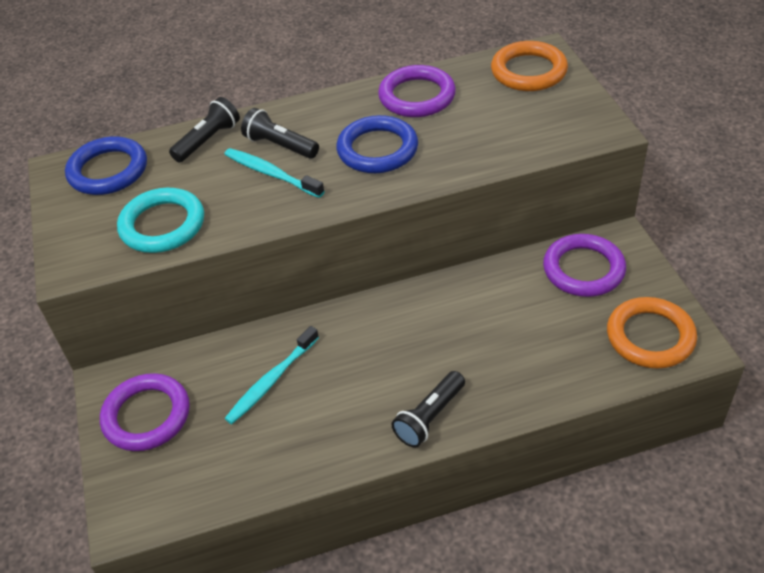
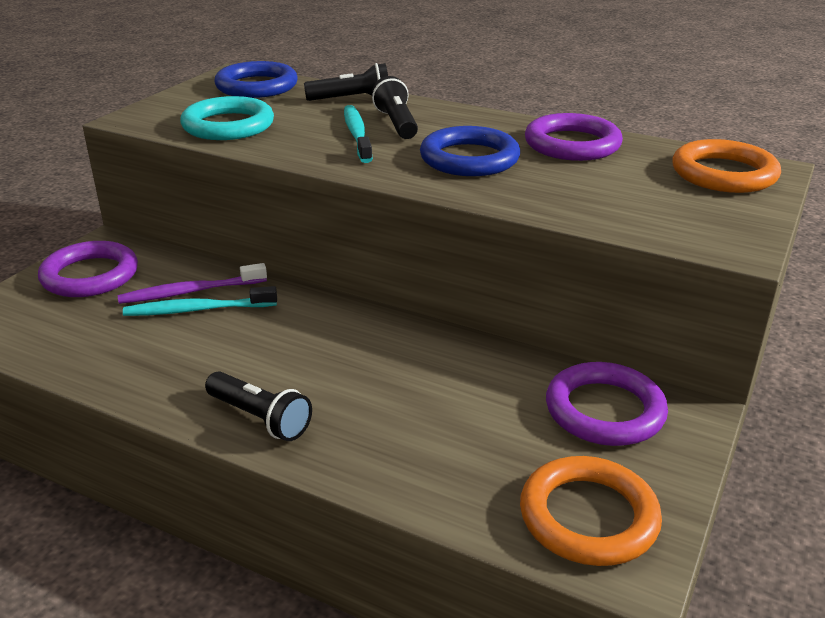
camera: 40 degrees right, 15 degrees down
(243, 372) = (190, 292): none -> purple toothbrush
(429, 417) = (260, 418): black flashlight -> black flashlight turned 135 degrees counterclockwise

